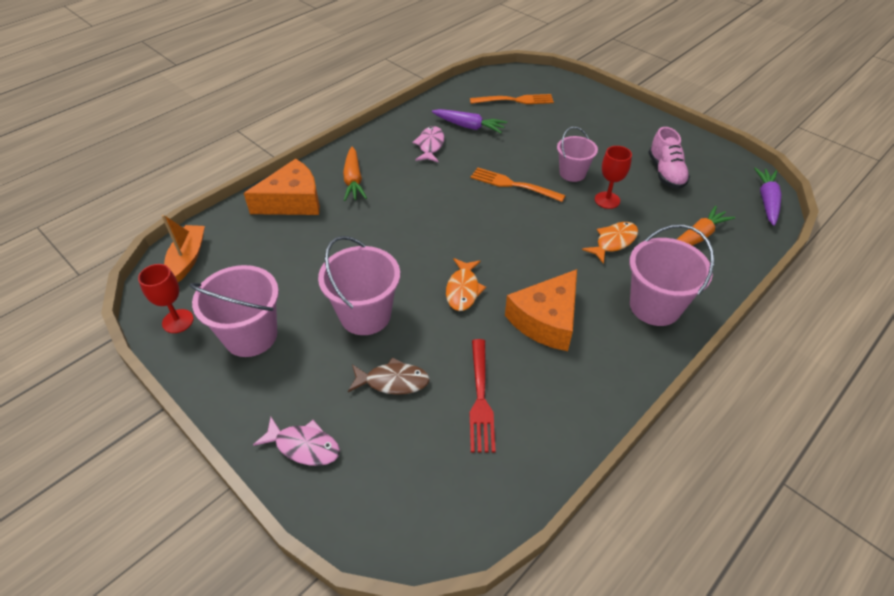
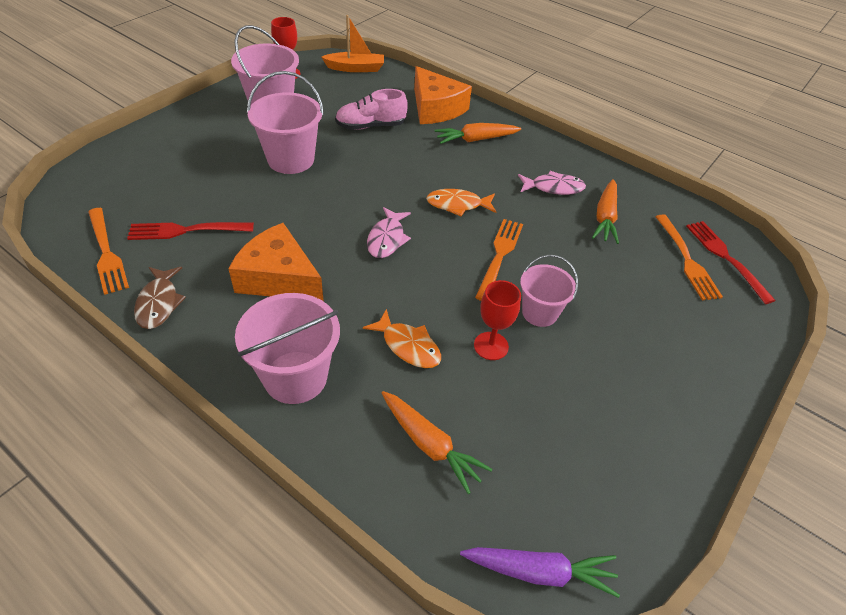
camera: 80 degrees right, 0 degrees up
(304, 446) = (161, 140): pink fish -> pink fish (387, 239)
(393, 381) = (214, 179): brown fish -> brown fish (159, 303)
(463, 290) = (322, 217): orange fish -> orange fish (458, 205)
(469, 126) = (605, 217): purple carrot -> orange carrot
(512, 85) = (725, 257): none -> red fork
(517, 469) = (106, 253): none -> orange fork
(665, 172) = (575, 425): pink shoe -> pink shoe (371, 126)

